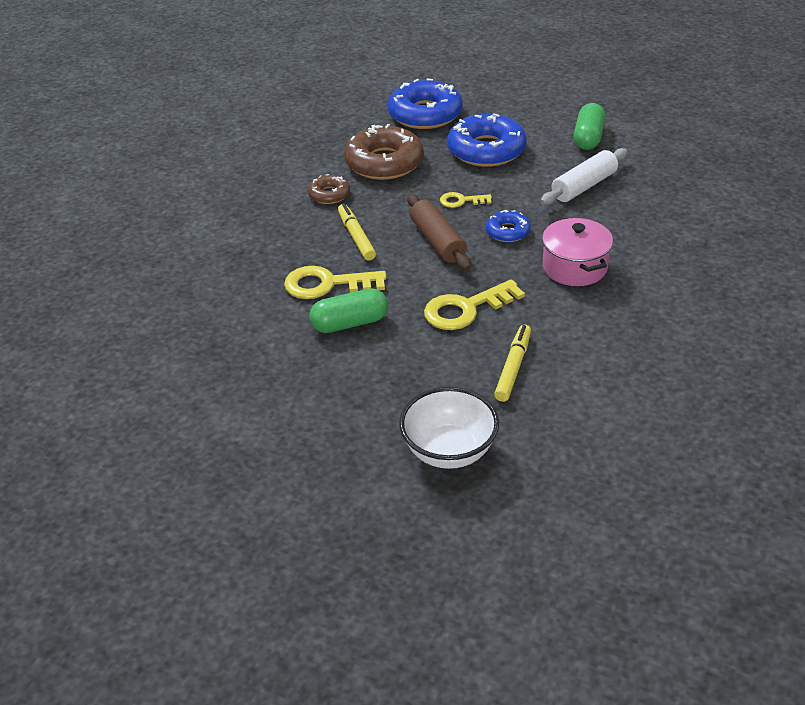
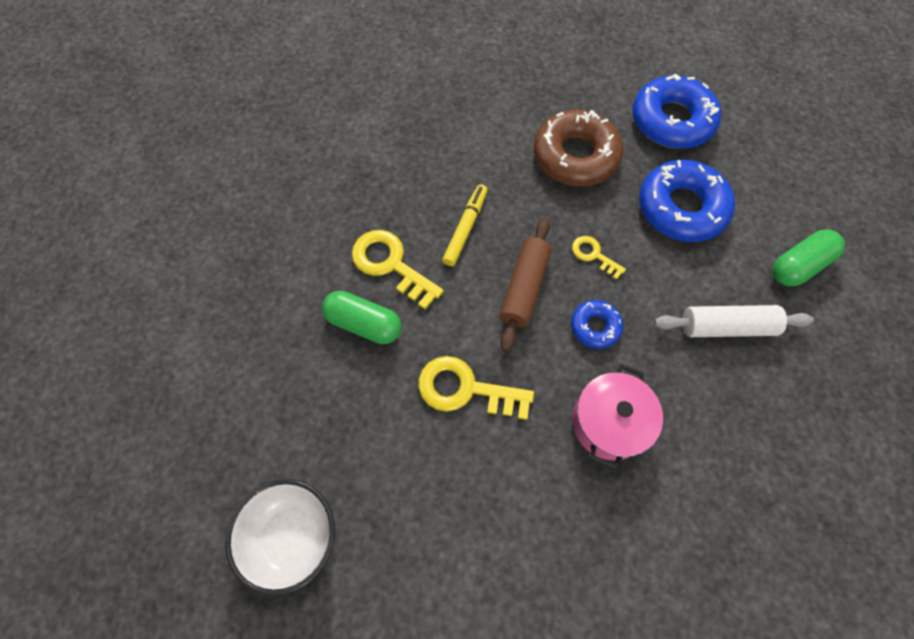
camera: 40 degrees right, 25 degrees up
(329, 194) = (493, 161): brown donut -> none
(513, 367) = (433, 493): yellow marker -> none

